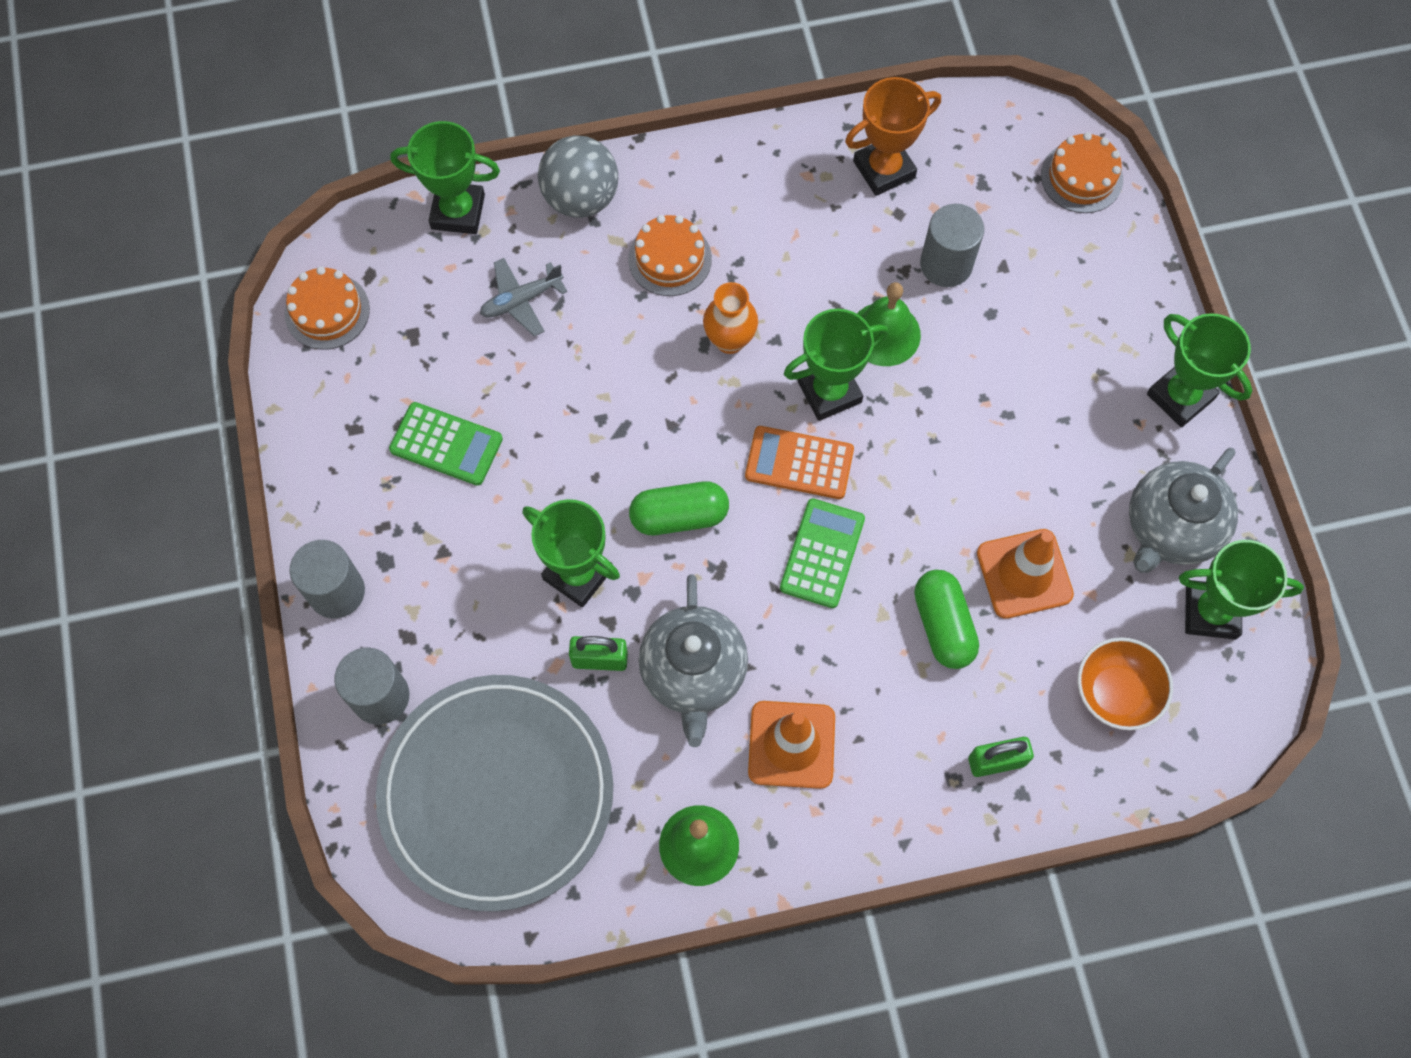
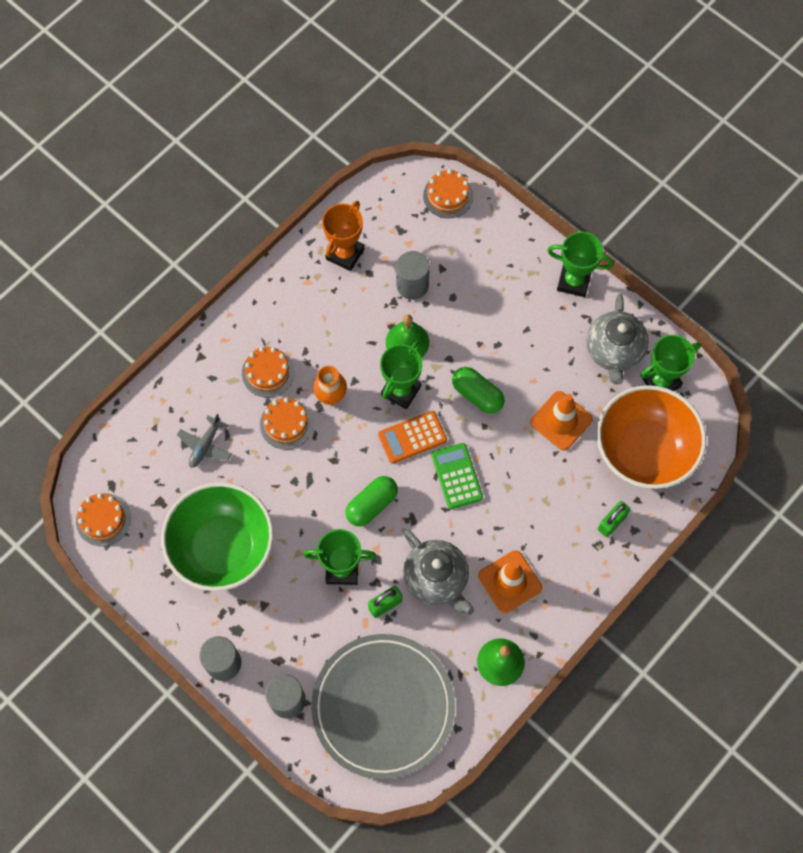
camera: 35 degrees left, 0 degrees up
(446, 444) = (223, 548): green calculator -> green bowl
(458, 212) = (134, 419): green trophy -> none
(581, 198) = (196, 369): grey ball -> none
(645, 339) = (286, 424): none -> orange cake
(943, 625) = (540, 473): green capsule -> green capsule (477, 395)
(1115, 693) = (643, 451): orange bowl -> orange bowl, size x1.96

